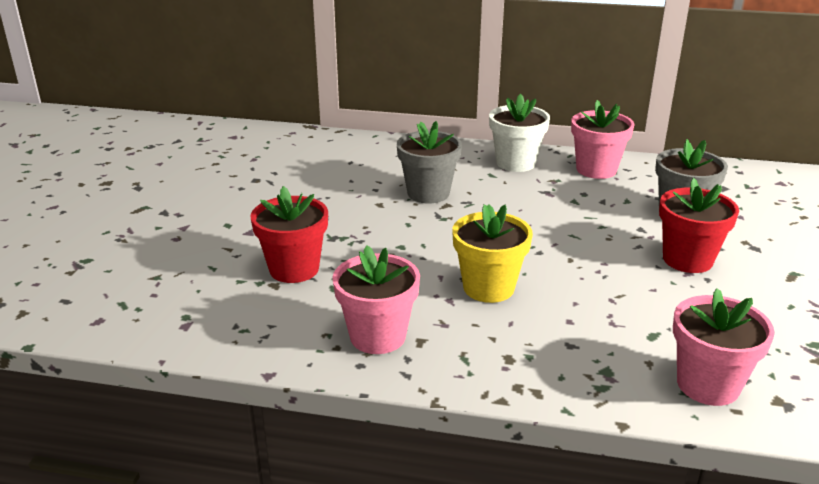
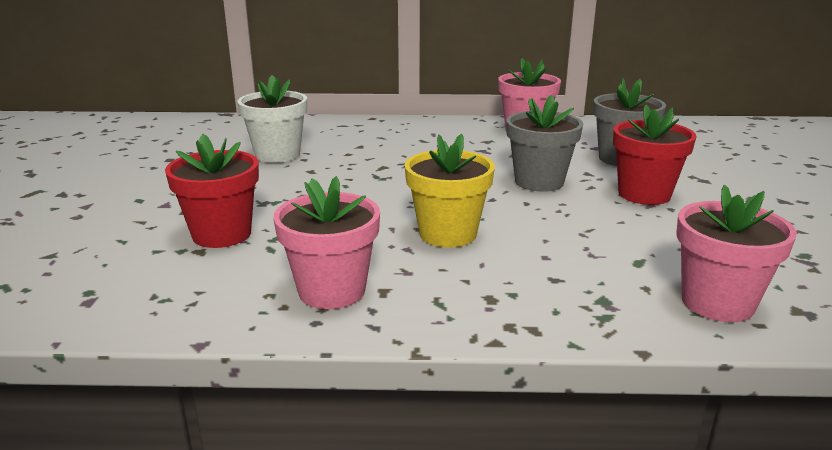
camera: 10 degrees left, 5 degrees down
(428, 193) = (361, 159): grey flower pot -> grey flower pot (539, 182)
(515, 163) = (445, 130): white flower pot -> white flower pot (277, 155)

